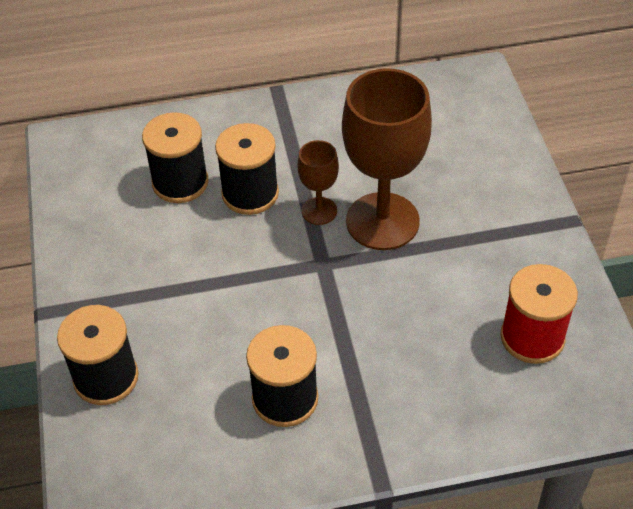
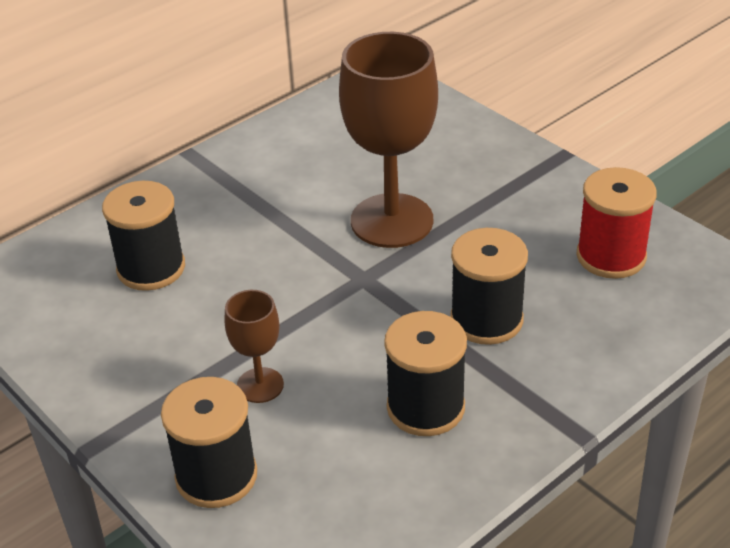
camera: 30 degrees left, 10 degrees down
(250, 193) = (236, 249): black spool -> black spool (486, 320)
(319, 211) = (321, 236): brown goblet -> brown goblet (260, 385)

